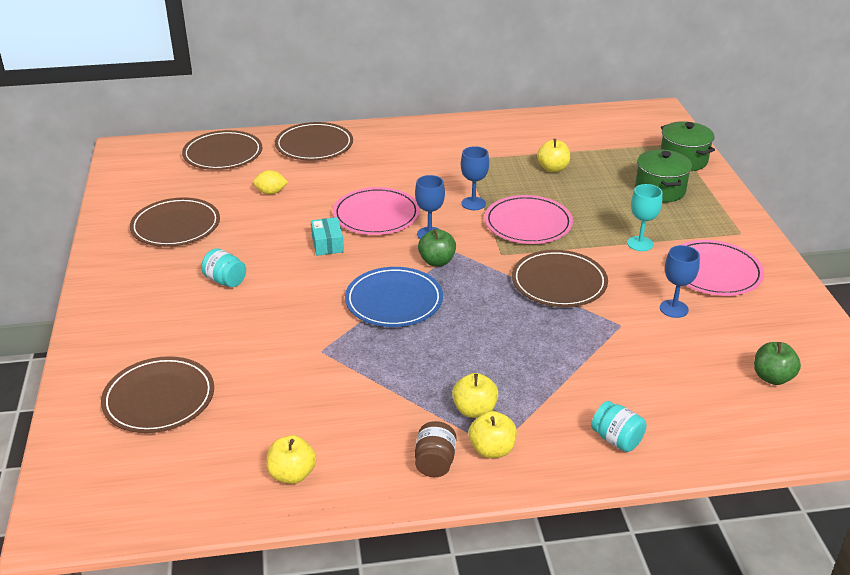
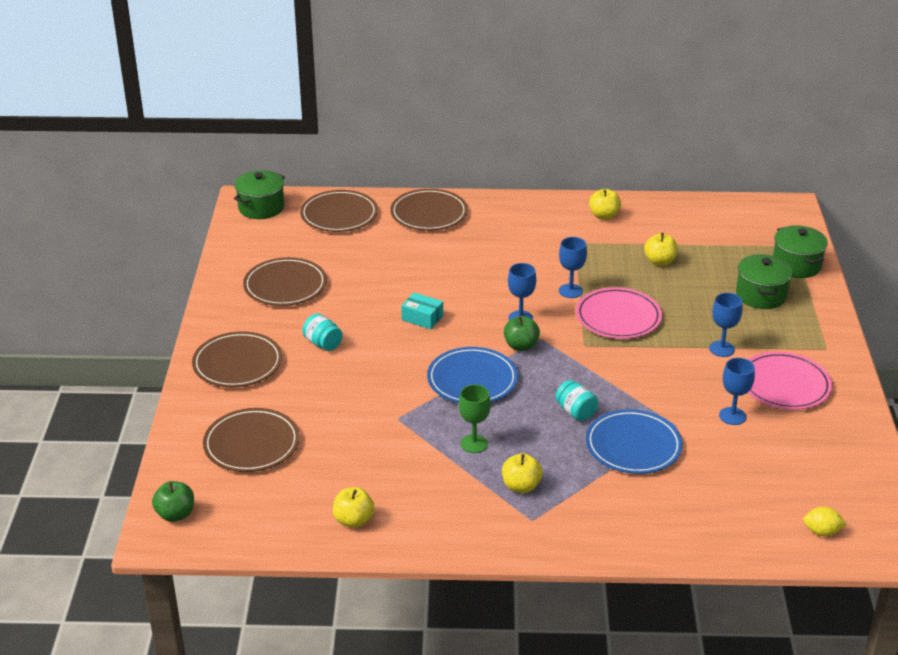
camera: 10 degrees right, 0 degrees up
(141, 154) = (261, 208): none -> green pot
(271, 192) = (378, 260): yellow lemon -> yellow lemon (821, 532)
(327, 244) = (422, 318): turquoise box -> turquoise box turned 60 degrees counterclockwise
(376, 215) = (474, 293): pink plate -> none
(411, 369) = (474, 444): none -> green goblet
(435, 462) = (476, 526): brown jar -> none
(492, 449) = (527, 521): yellow apple -> yellow apple (604, 216)
(559, 282) = (631, 379): brown plate -> brown plate (237, 363)
(582, 351) = (633, 445): none -> blue plate
(616, 439) = (639, 526): turquoise jar -> turquoise jar (576, 412)
(640, 244) = (721, 349): turquoise goblet -> blue goblet
(772, 377) = (802, 490): green apple -> green apple (175, 514)

